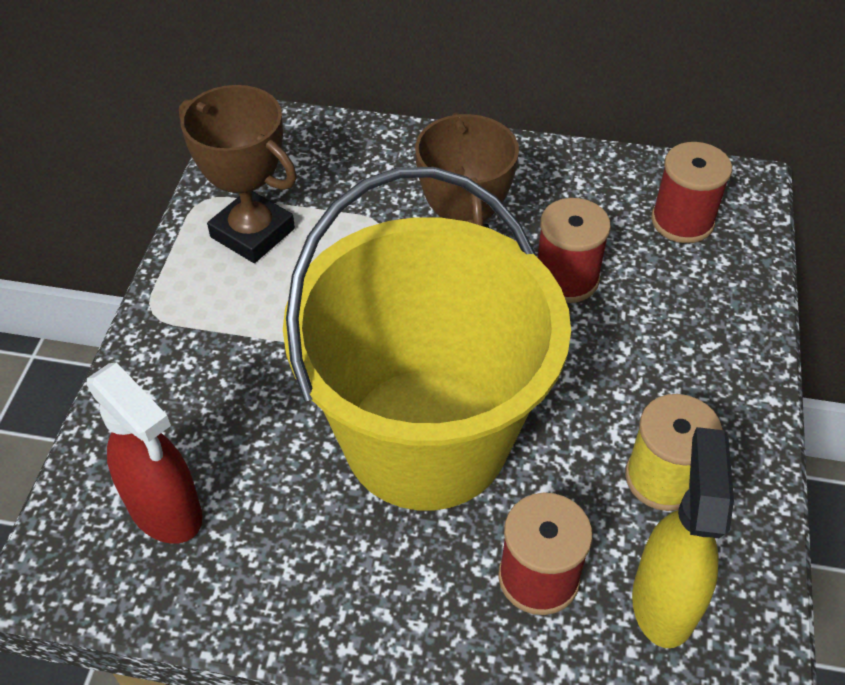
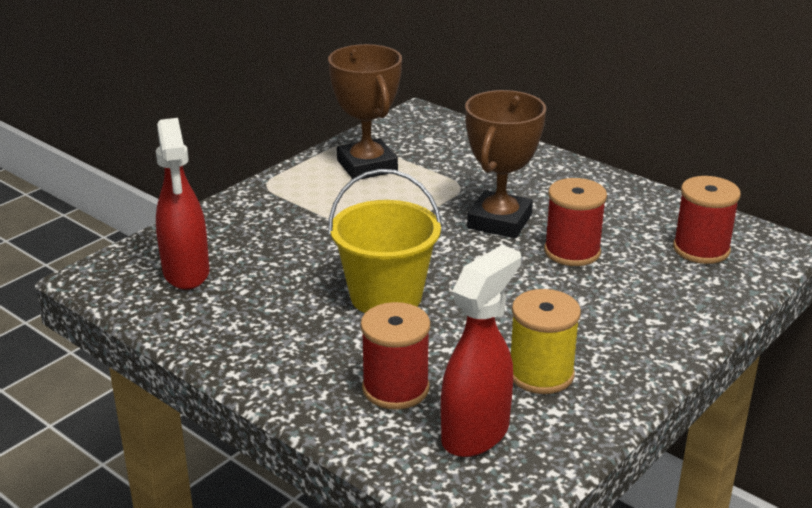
camera: 30 degrees right, 20 degrees down
(426, 437) = (386, 296): yellow bucket -> yellow bucket, size x0.54
(664, 600) = (476, 433): yellow spray bottle -> red spray bottle

